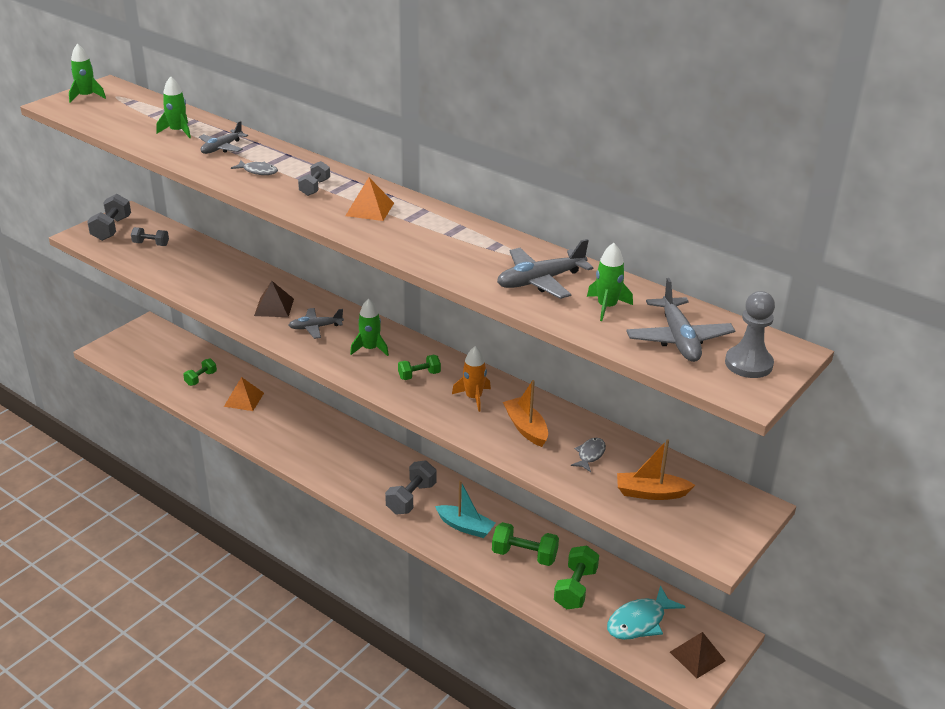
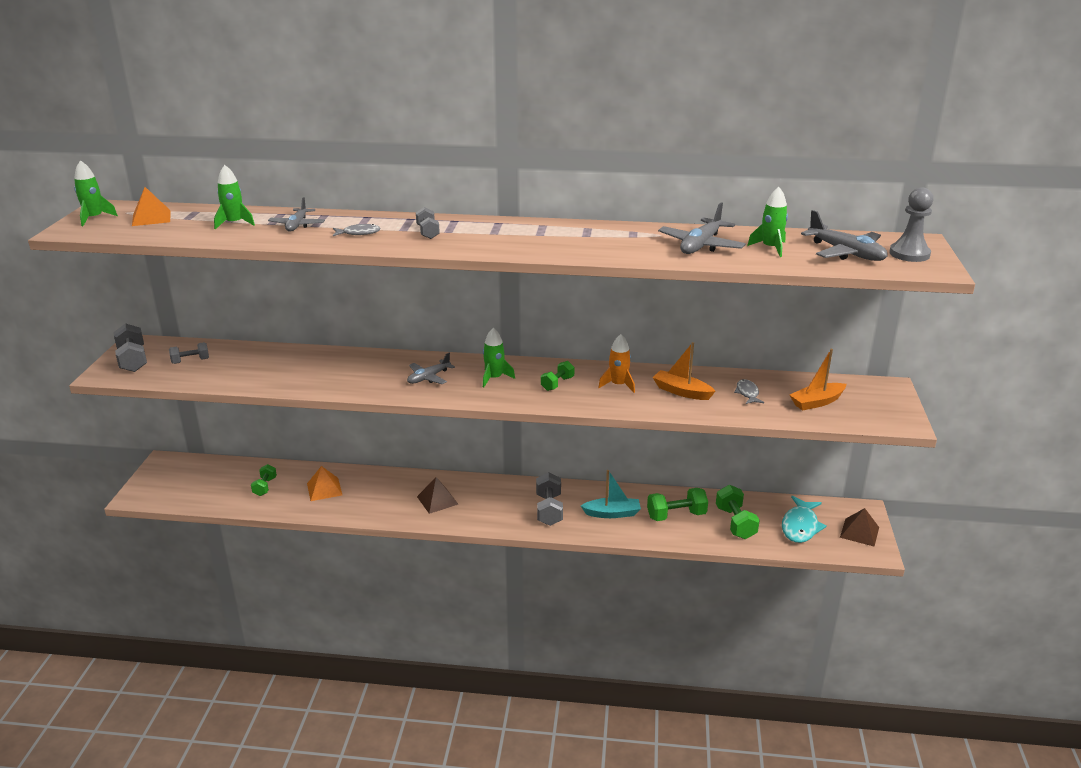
camera: 30 degrees left, 5 degrees down
(274, 307) = (372, 374): brown pyramid -> brown pyramid (437, 500)
(369, 209) = (498, 235): orange pyramid -> orange pyramid (151, 218)

